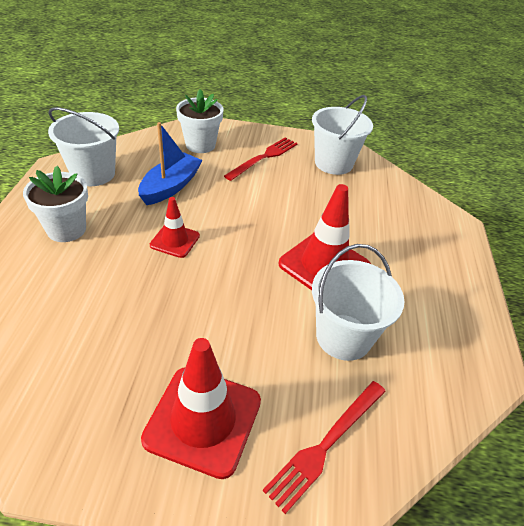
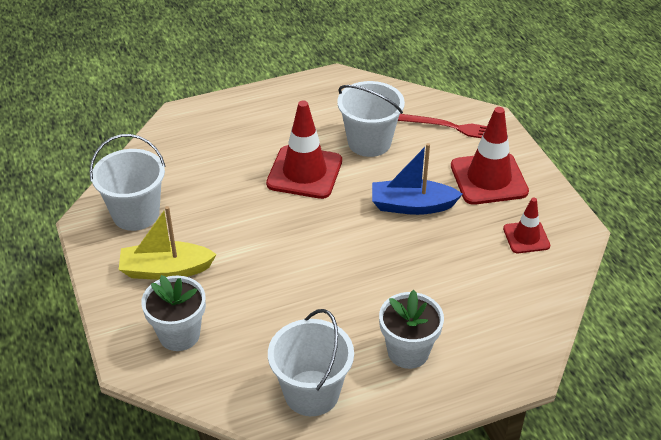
camera: 115 degrees left, 0 degrees up
(170, 186) = (280, 316): blue boat -> blue boat (412, 206)
(175, 240) = (355, 270): red traffic cone -> red traffic cone (526, 237)
(264, 157) = (166, 270): red fork -> yellow boat

